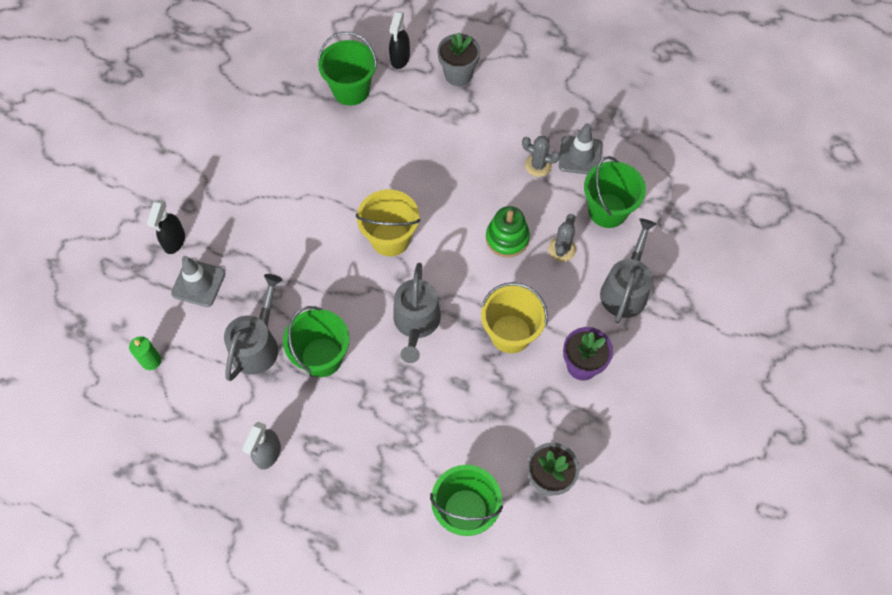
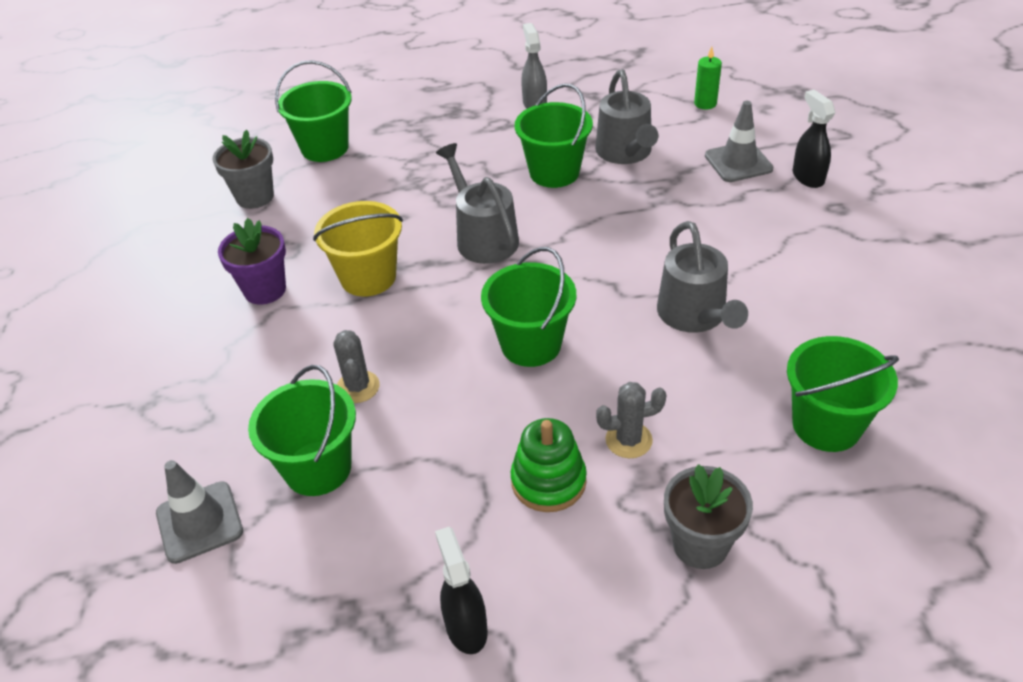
camera: 150 degrees right, 20 degrees down
(390, 238) = (585, 290): yellow bucket -> none
(400, 58) = (814, 515): black spray bottle -> black spray bottle (466, 627)
(450, 220) = (531, 344): none -> green bucket
(507, 238) = (440, 362): green stacking toy -> green stacking toy (548, 481)
(538, 165) = (462, 474): grey cactus -> grey cactus (628, 440)
(580, 155) = (405, 525): grey traffic cone -> grey traffic cone (199, 522)
(625, 289) = (245, 386): grey watering can -> grey watering can (694, 315)

